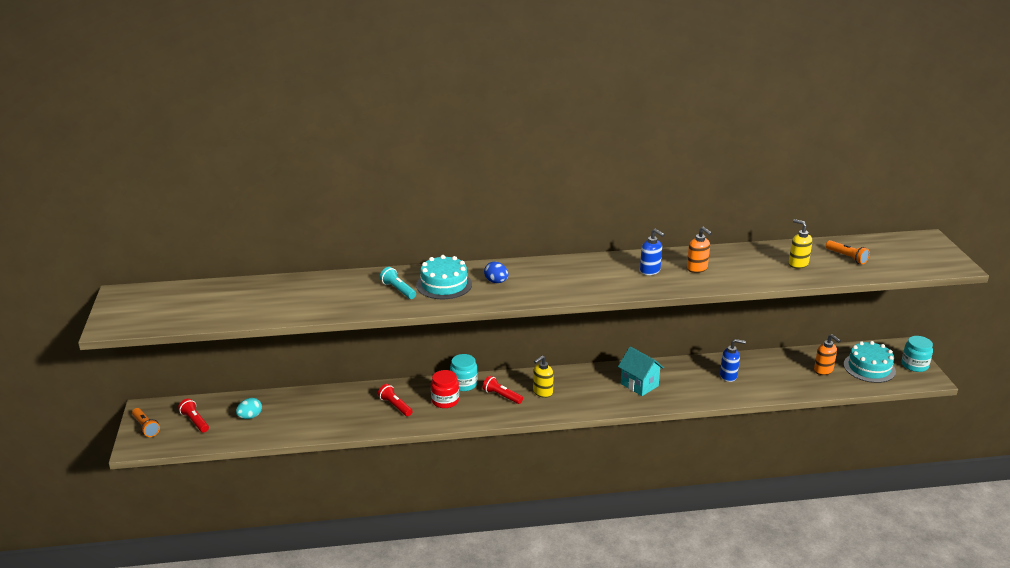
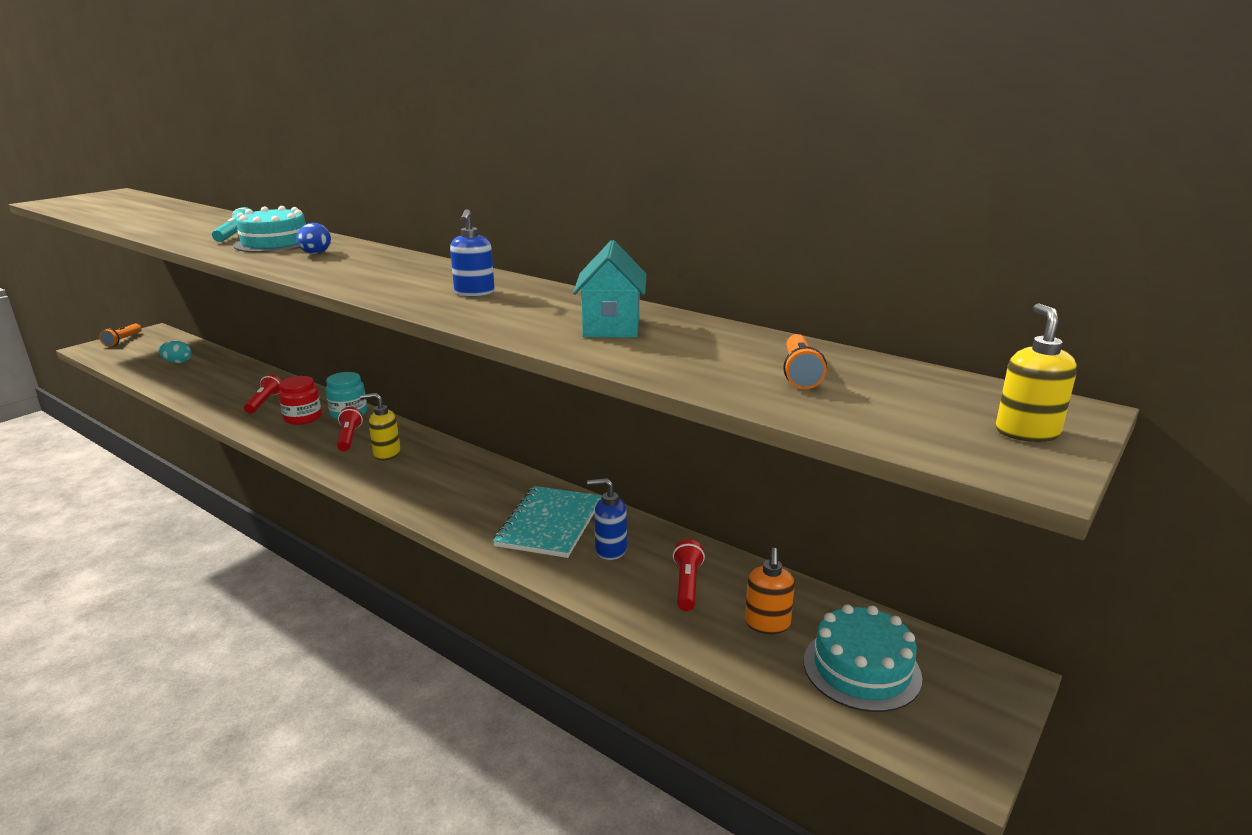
camera: 45 degrees right, 5 degrees down
(195, 421) = (149, 350): red flashlight -> red flashlight (687, 585)
(639, 385) = (488, 499): turquoise house -> turquoise house (611, 327)
(686, 380) = (549, 523): none -> turquoise notebook
(697, 268) = (532, 309): orange soap dispenser -> none
(728, 376) = (610, 550): blue soap dispenser -> blue soap dispenser turned 135 degrees clockwise
(798, 264) = (687, 351): yellow soap dispenser -> yellow soap dispenser (1026, 432)
(914, 365) = (971, 721): turquoise jar -> none

